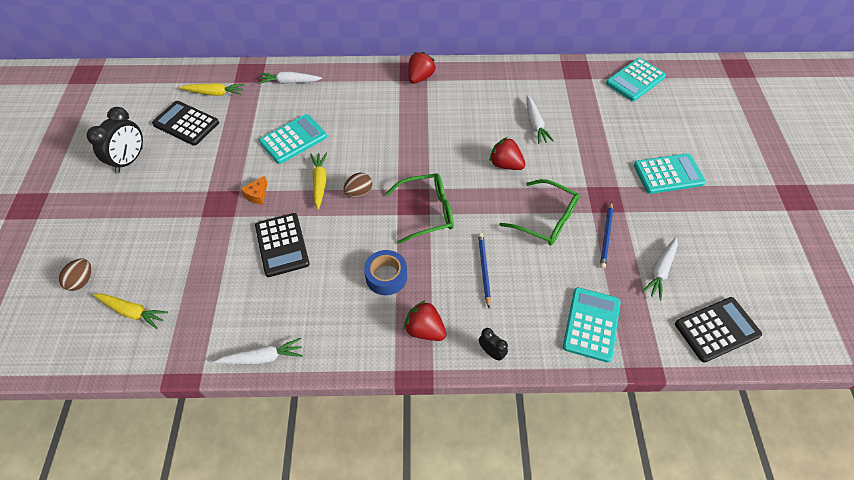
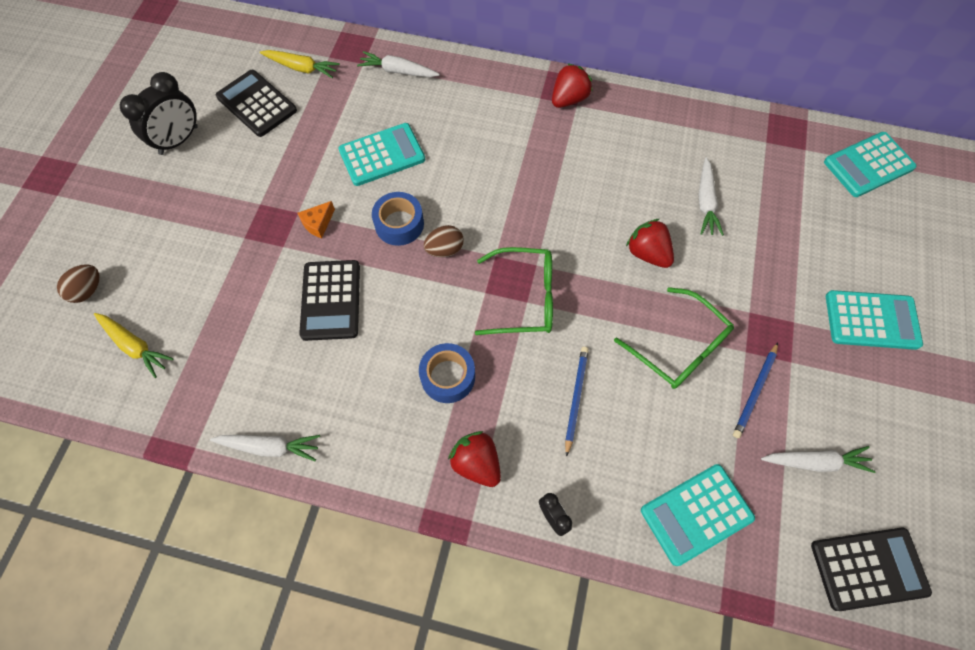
camera: 15 degrees right, 10 degrees up
(320, 182) = (399, 224): yellow carrot -> blue tape
(591, 324) = (696, 514): turquoise calculator -> turquoise calculator turned 150 degrees counterclockwise
(660, 271) = (815, 462): white carrot -> white carrot turned 135 degrees counterclockwise

